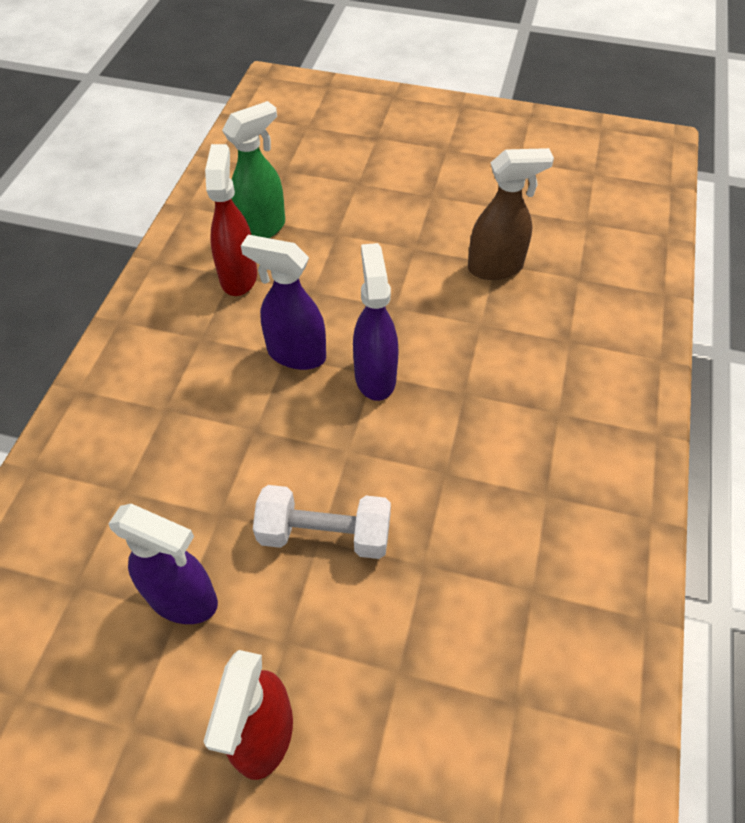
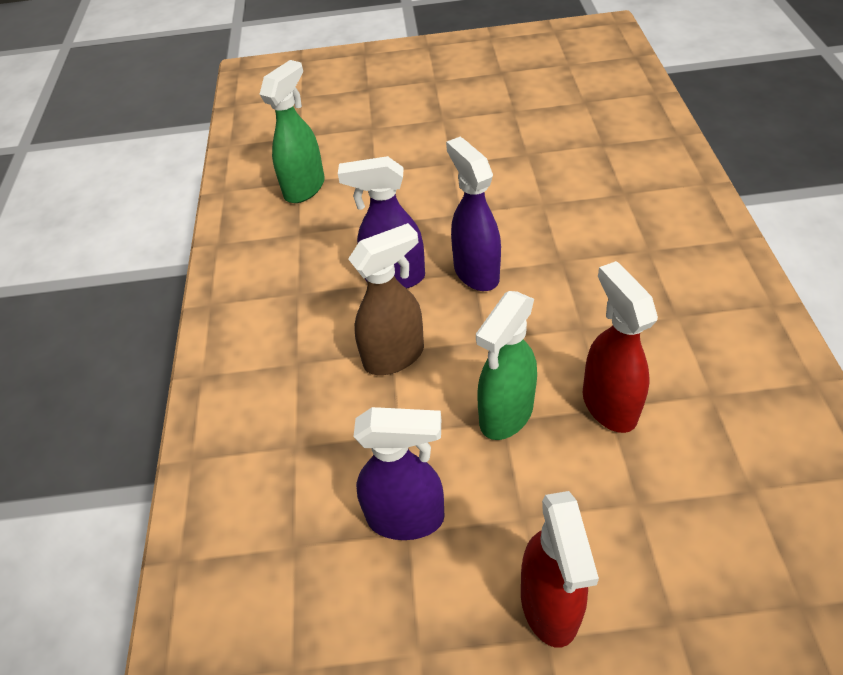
camera: 15 degrees left, 5 degrees down
(239, 276) = (305, 232): red spray bottle -> red spray bottle (608, 405)
(324, 534) = (505, 414): white dumbbell -> green spray bottle
(496, 268) = (530, 157): brown spray bottle -> brown spray bottle (395, 356)

